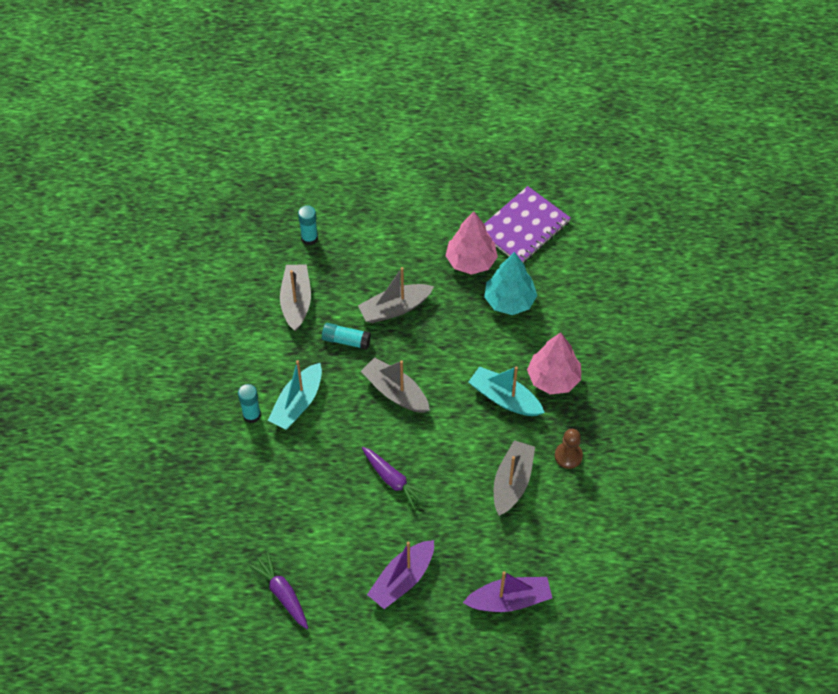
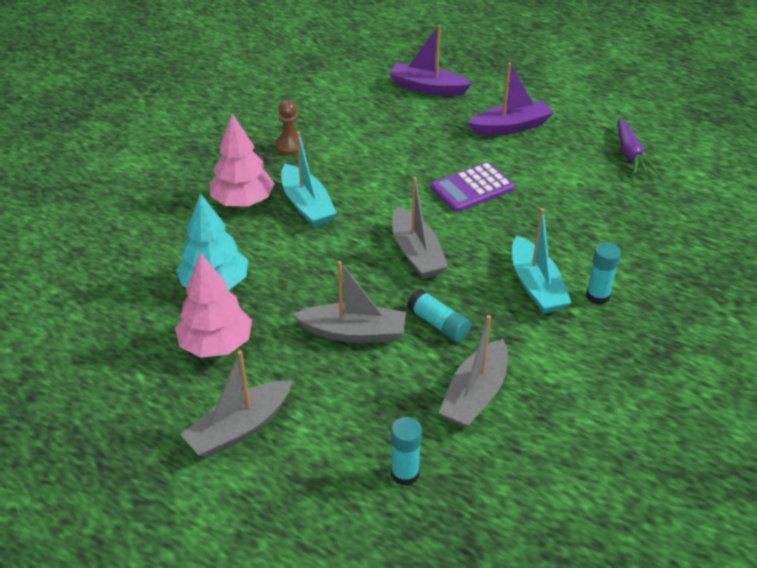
camera: 150 degrees left, 15 degrees down
(297, 403) = (536, 286): turquoise boat -> turquoise boat turned 105 degrees clockwise
(393, 480) = (472, 188): purple carrot -> purple calculator
(512, 482) = (359, 148): grey boat -> grey boat (239, 428)
(523, 227) = (114, 354): purple notebook -> none

